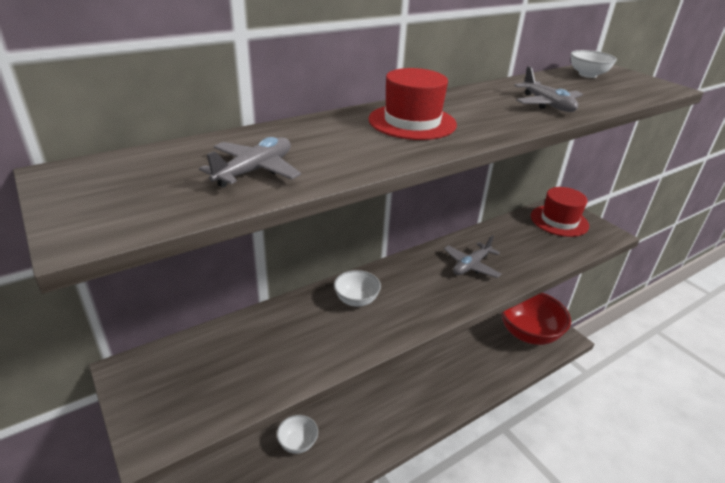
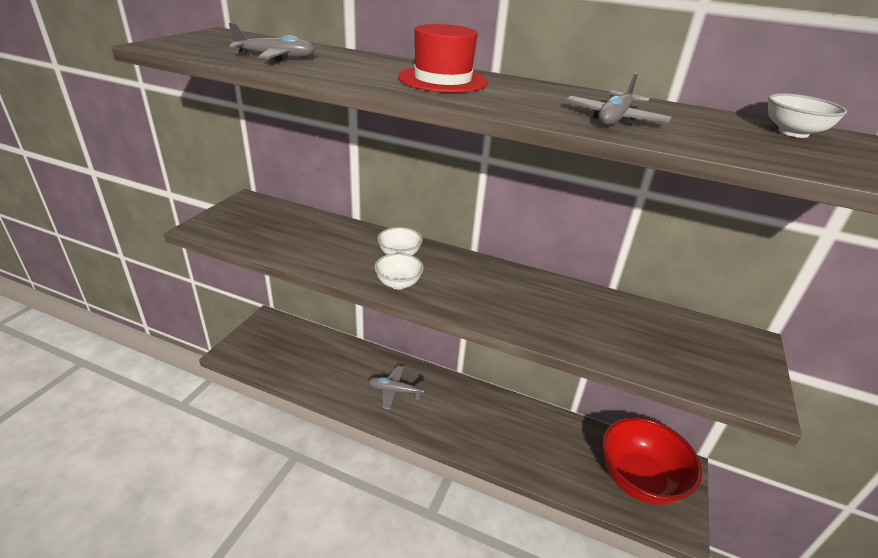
camera: 55 degrees right, 0 degrees up
(298, 443) = (346, 361): white bowl -> white bowl (398, 283)
(471, 266) = (526, 301): grey plane -> grey plane (394, 391)
(559, 221) = (714, 346): red hat -> none

